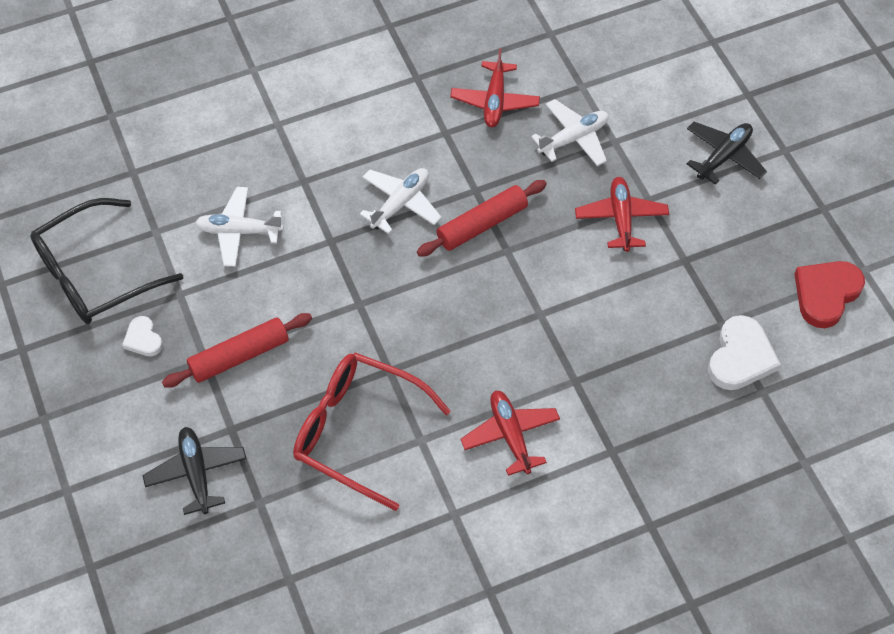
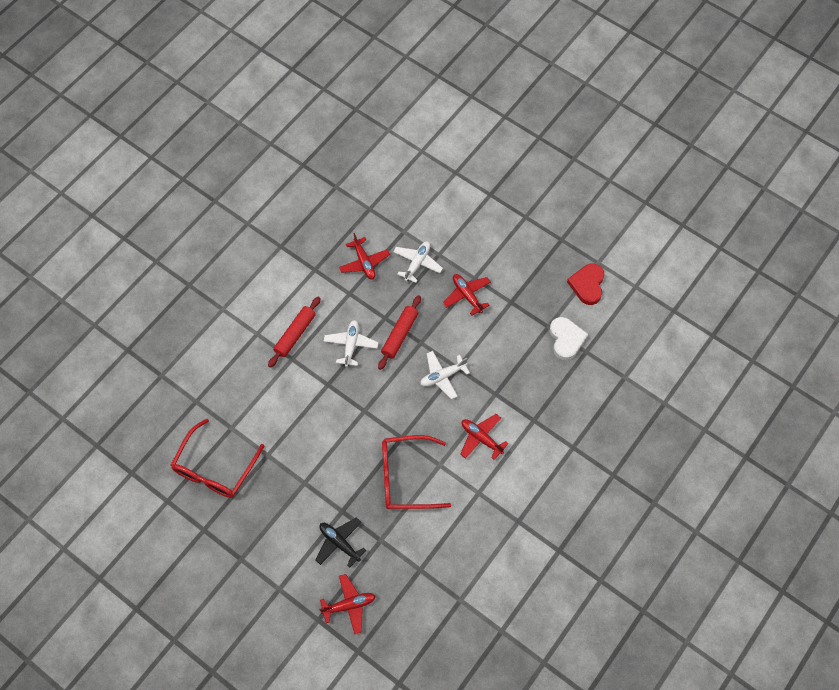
camera: 30 degrees left, 5 degrees up
(95, 274) = (215, 468): black glasses -> red glasses
(143, 339) = (265, 489): white heart -> none
(149, 572) = (349, 605): none -> red plane
(239, 231) = (276, 404): white plane -> white plane (442, 376)
(239, 356) = (321, 471): red rolling pin -> red rolling pin (295, 334)
(723, 156) = (497, 235): black plane -> none

